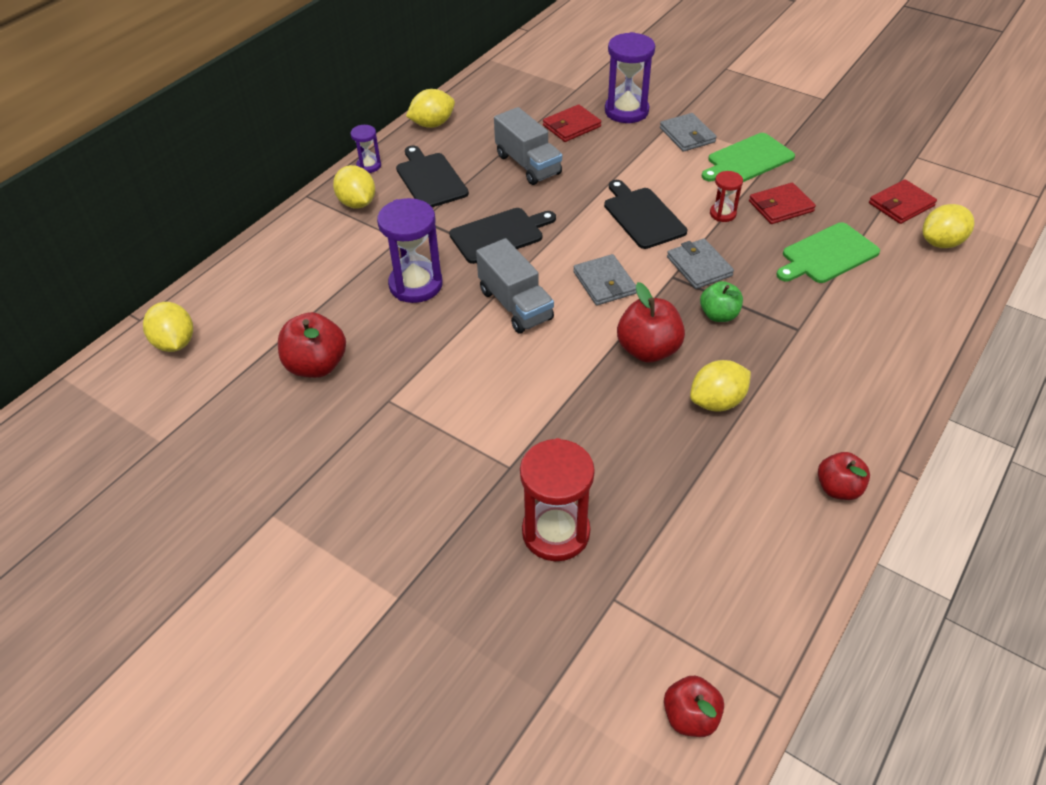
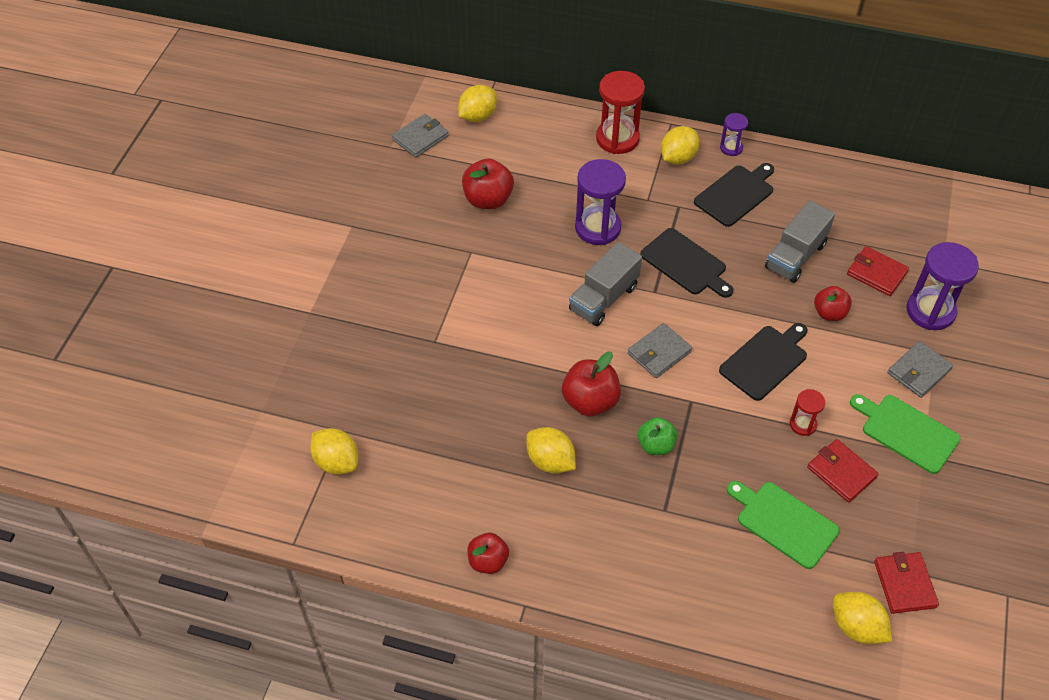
camera: 70 degrees right, 5 degrees up
(432, 124) = (816, 170): yellow lemon -> yellow lemon (337, 462)
(556, 532) = (386, 384): red hourglass -> red hourglass (617, 139)
(690, 716) = (266, 492): red apple -> red apple (829, 313)
(699, 266) = (715, 419): grey wallet -> grey wallet (420, 138)
(901, 204) = (905, 584): red wallet -> red wallet turned 45 degrees clockwise

